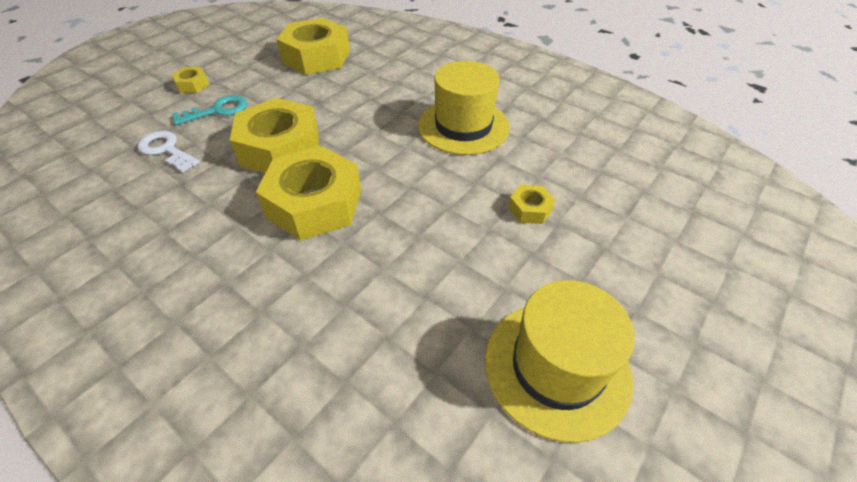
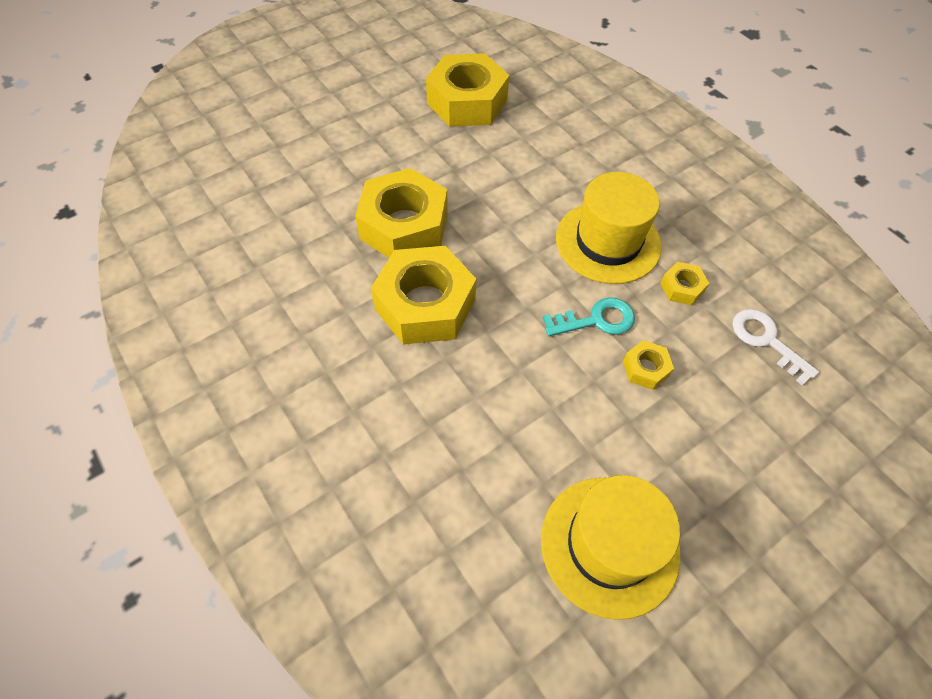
camera: 15 degrees right, 10 degrees up
(166, 150) = (290, 200): white key -> white key (766, 341)
(193, 85) = (326, 115): yellow nut -> yellow nut (682, 288)
(217, 110) = (347, 158): turquoise key -> turquoise key (596, 320)

